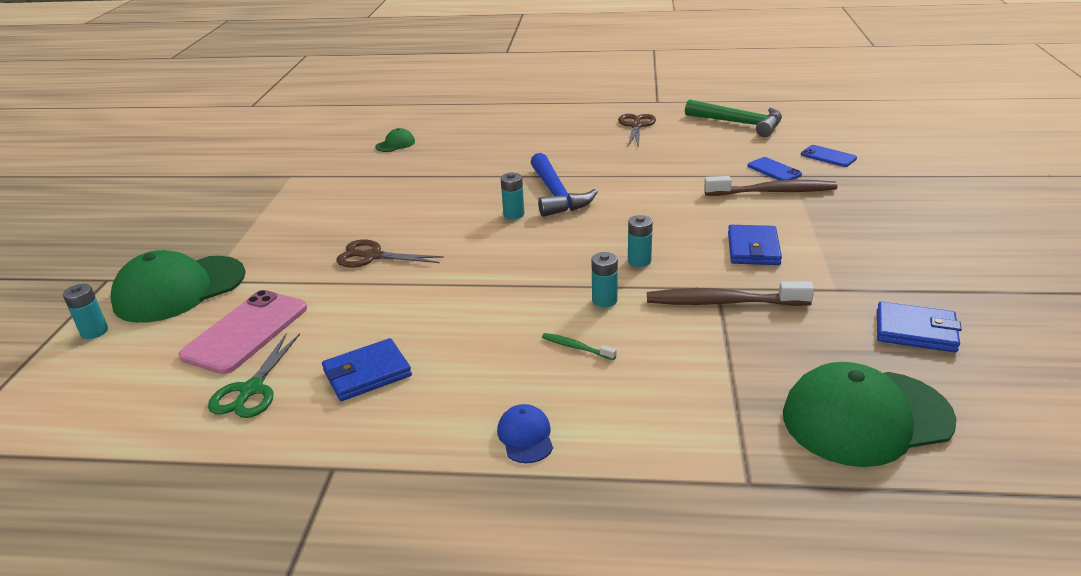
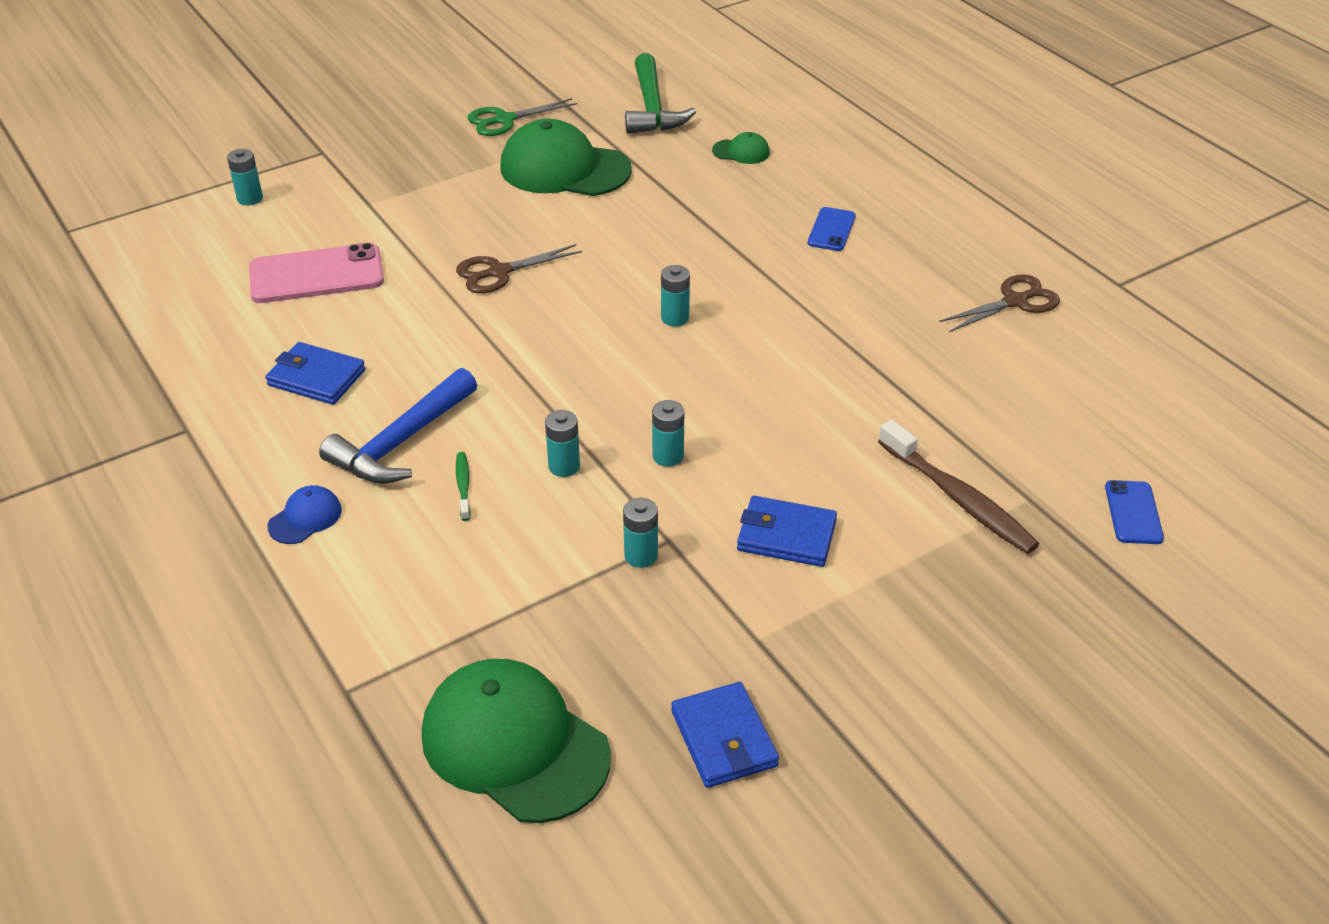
camera: 50 degrees right, 10 degrees up
(179, 289) = (343, 199): green cap -> green cap (564, 169)
(251, 390) = (245, 328): green scissors -> green scissors (505, 120)
(372, 256) = (499, 272): brown scissors -> brown scissors turned 90 degrees counterclockwise
(556, 195) = (752, 326): blue hammer -> blue hammer (401, 442)
(722, 302) = (641, 555): brown toothbrush -> turquoise battery
(739, 123) = (1141, 388): green hammer -> green hammer (652, 108)
(753, 249) = (786, 535): blue wallet -> blue wallet turned 45 degrees clockwise
(774, 170) = (1025, 476): blue phone -> blue phone (831, 230)

